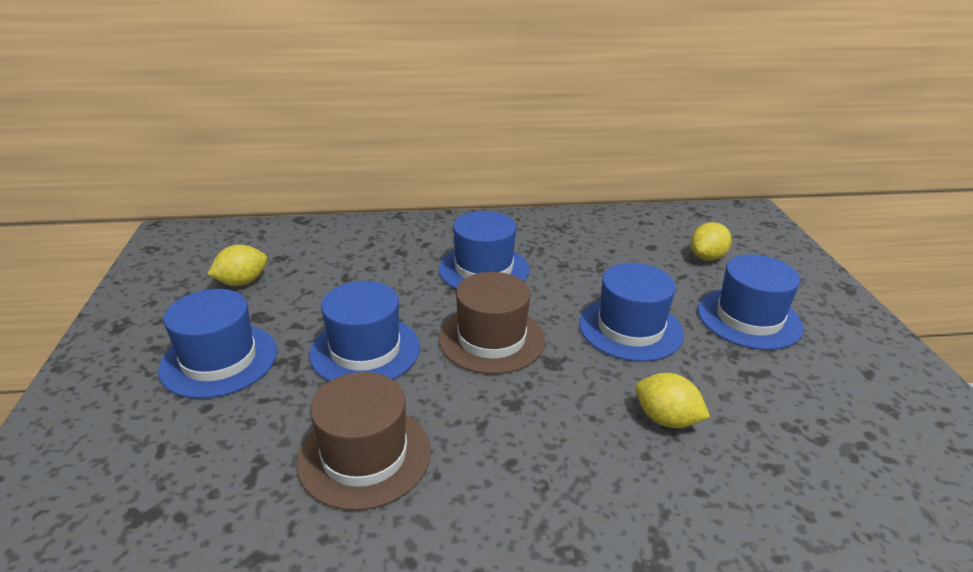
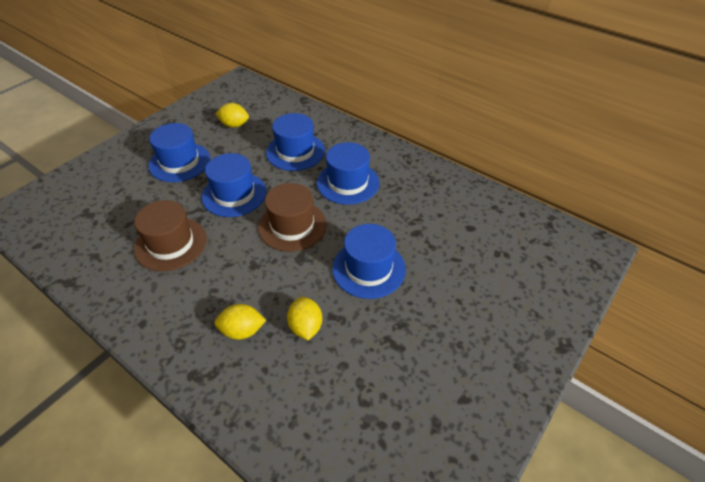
camera: 45 degrees right, 15 degrees up
(707, 257) = (496, 258): yellow lemon -> yellow lemon (242, 331)
(749, 318) = (449, 313): blue hat -> blue hat (295, 151)

